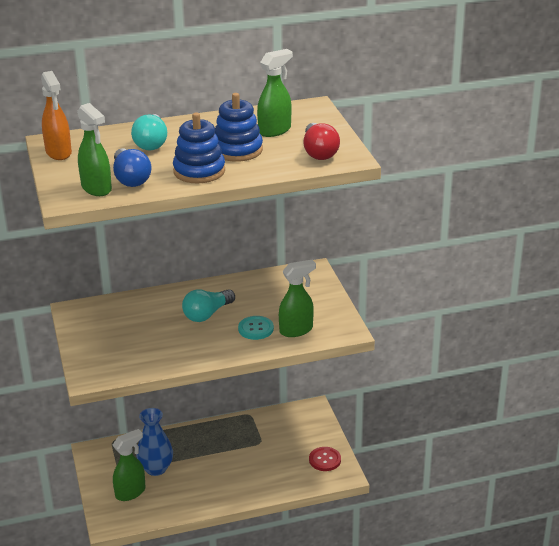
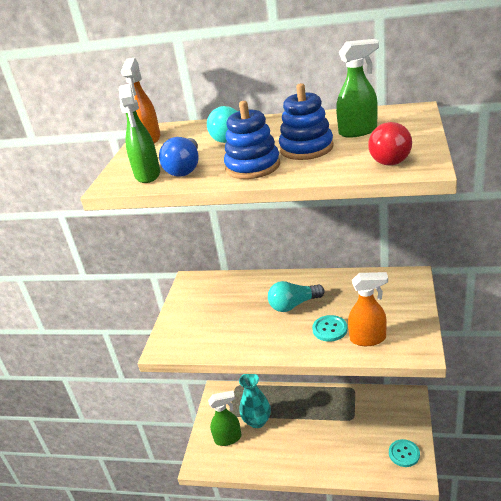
camera: 30 degrees right, 0 degrees up
(156, 468) = (257, 421): blue vase -> turquoise vase
(296, 330) = (368, 339): green spray bottle -> orange spray bottle
(325, 460) = (404, 454): red button -> turquoise button

